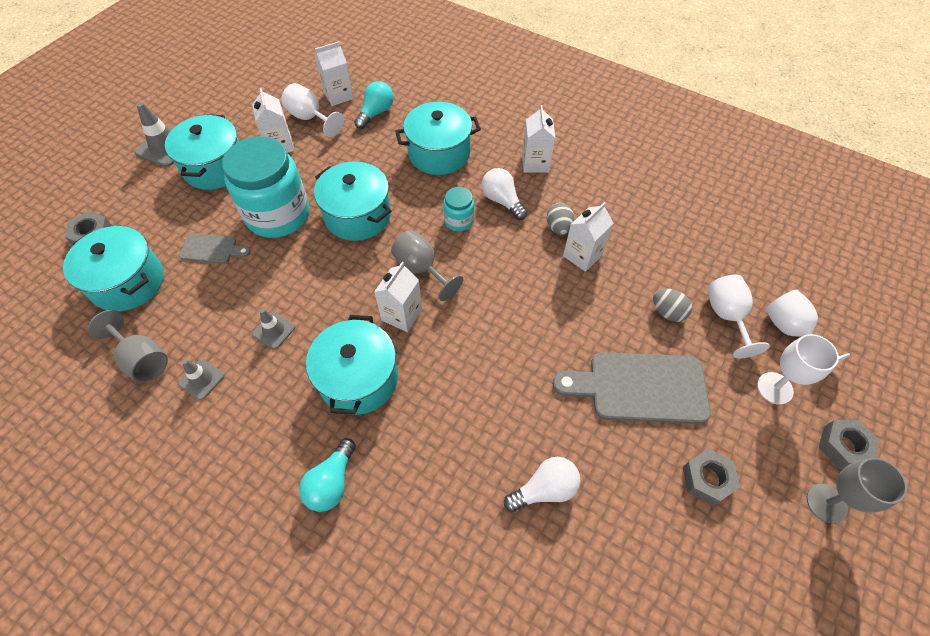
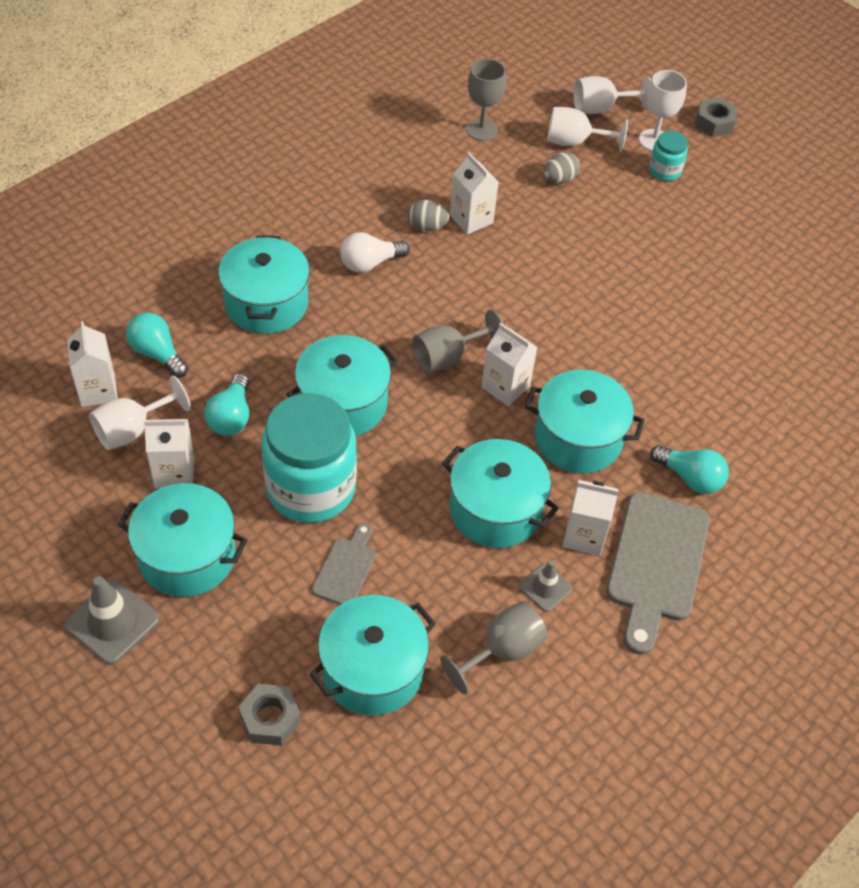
camera: 80 degrees left, 5 degrees down
(274, 330) = (495, 510): grey traffic cone -> turquoise pot
(331, 160) = (231, 417): none -> turquoise light bulb
(458, 221) = (386, 309): turquoise jar -> turquoise jar (664, 170)
(535, 163) = (321, 219): white carton -> white carton (584, 535)
(544, 489) = (721, 319): white light bulb -> none
(639, 387) = (635, 225): grey cutting board -> grey cutting board (655, 564)
(707, 479) = (728, 212): grey nut -> none
(826, 503) = (758, 152): grey goblet -> grey goblet (482, 130)

